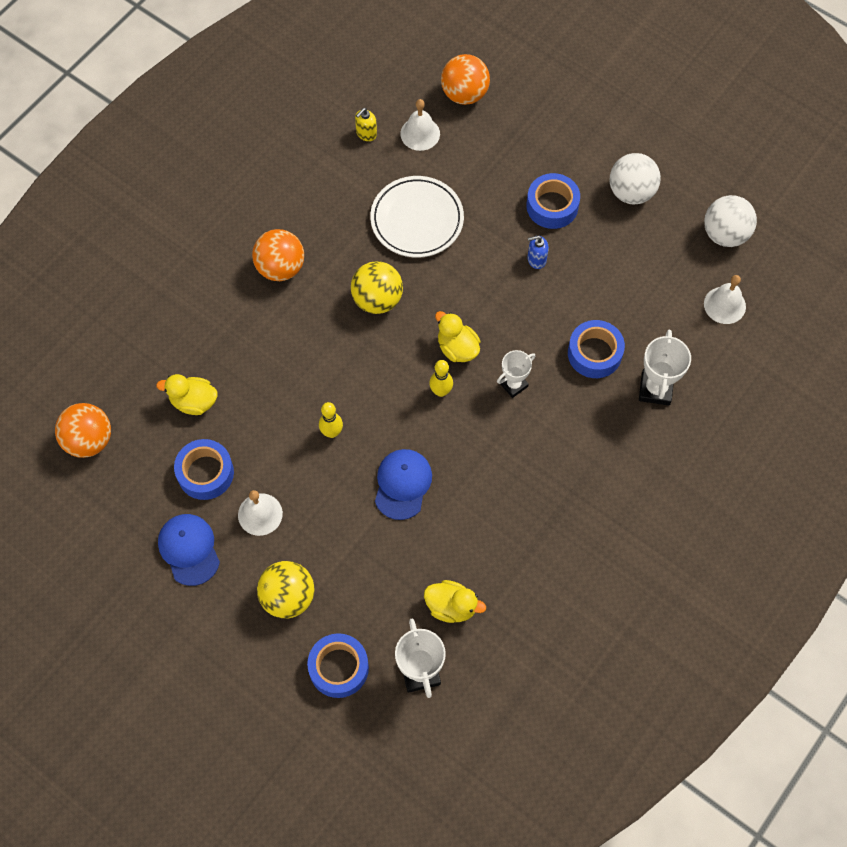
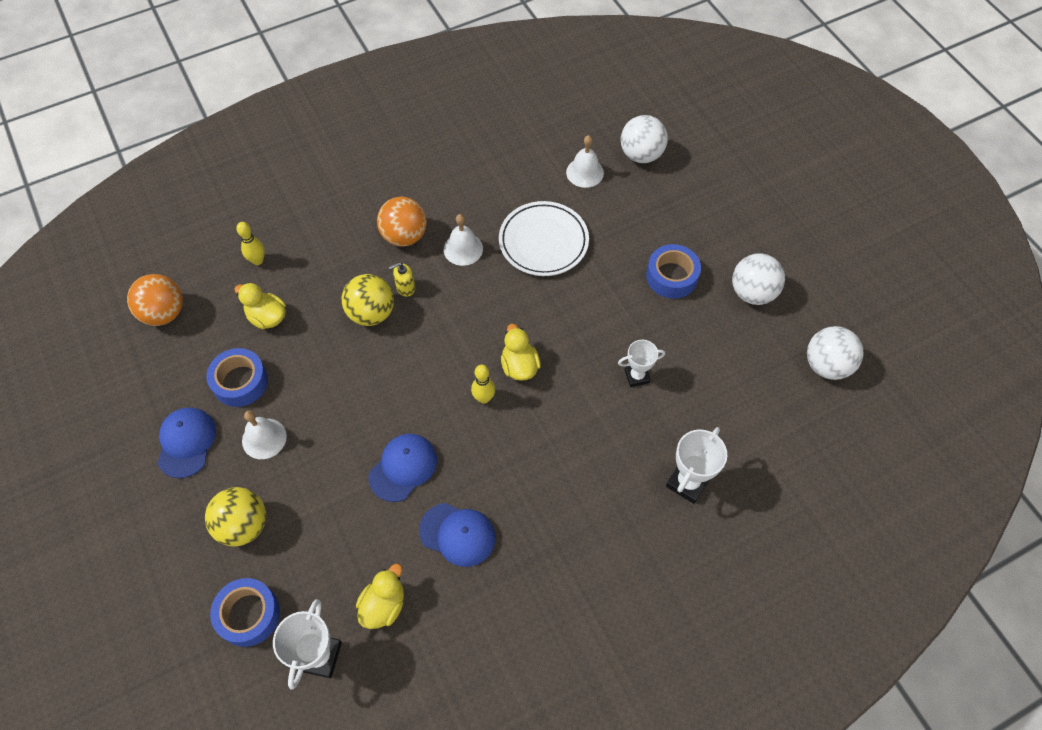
camera: 25 degrees right, 5 degrees down
(332, 432) = (367, 393): yellow bowling pin -> yellow bowling pin (258, 260)
(366, 133) = (538, 155): yellow soap dispenser -> yellow soap dispenser (405, 288)
(377, 299) = (471, 295): yellow ball -> yellow ball (371, 313)
(451, 606) = (384, 605): yellow duck -> yellow duck turned 105 degrees counterclockwise
(464, 94) = (641, 155): orange ball -> white ball
(482, 520) = (457, 534): none -> blue cap
(513, 385) = (553, 420): white trophy -> white trophy (637, 376)
(536, 259) = (633, 317): blue soap dispenser -> none
(594, 353) = (645, 424): blue tape -> none
(724, 305) = (795, 431): white bell -> white bell (463, 249)

